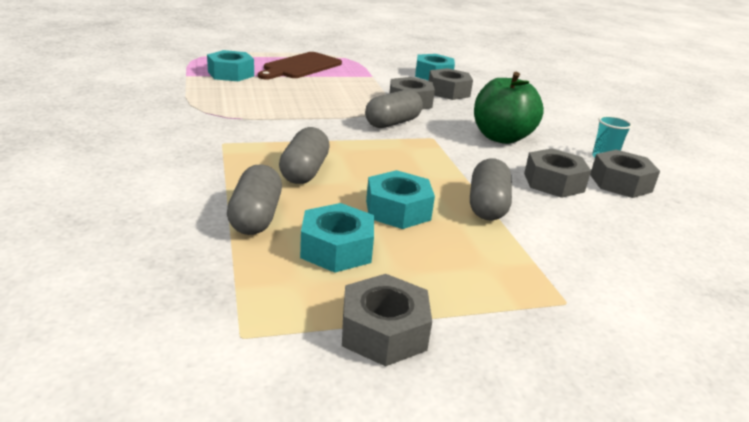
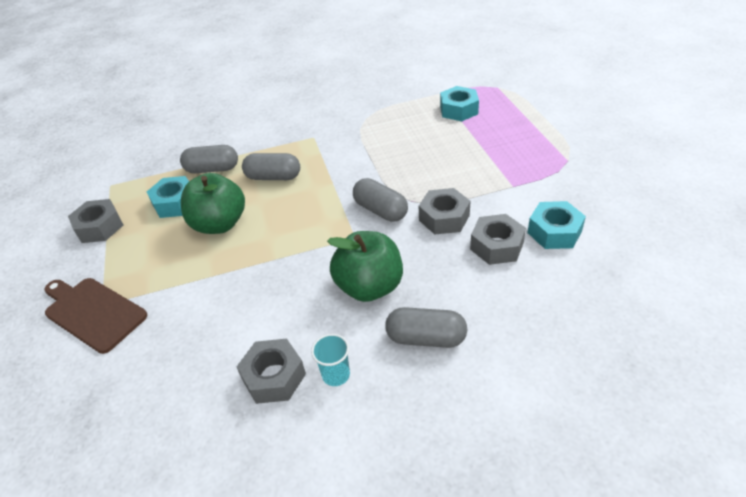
camera: 95 degrees right, 15 degrees up
(300, 66) = (509, 139): brown cutting board -> brown cutting board (93, 312)
(398, 210) = (220, 224): turquoise nut -> green apple
(487, 205) = (226, 270): grey capsule -> grey capsule (426, 338)
(553, 182) = (270, 319): grey nut -> none

